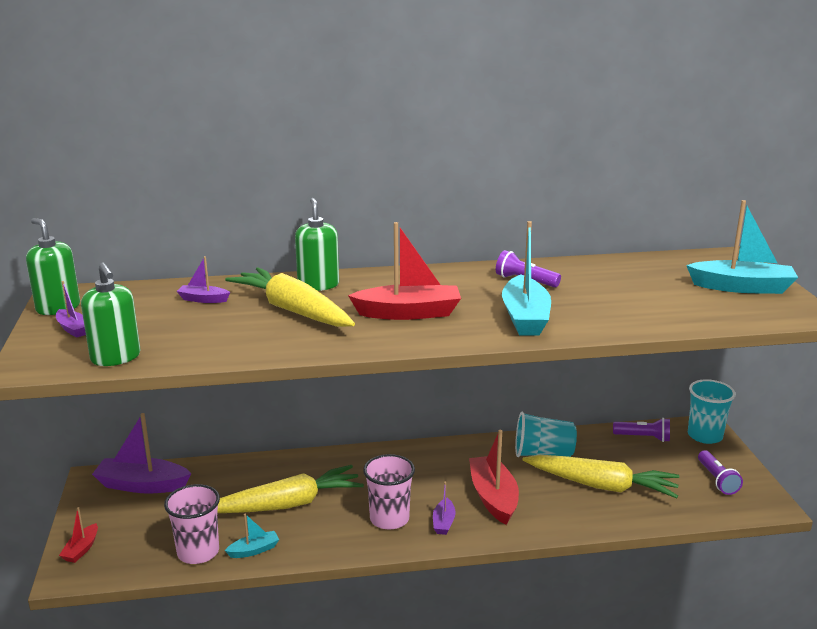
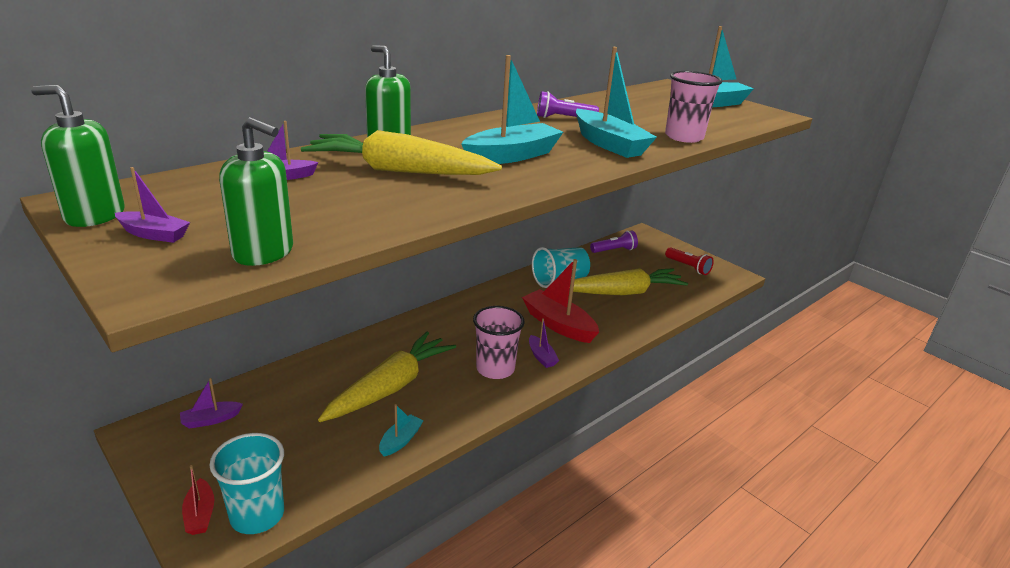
camera: 35 degrees left, 5 degrees up
(142, 485) = (211, 420): purple boat -> purple boat, size x0.50
(198, 552) = (344, 464): pink cup -> pink cup (684, 137)
(408, 313) = (512, 156): red boat -> turquoise boat
(705, 436) = (650, 239): turquoise cup -> turquoise cup (257, 515)
(717, 480) = (688, 267): purple flashlight -> red flashlight

